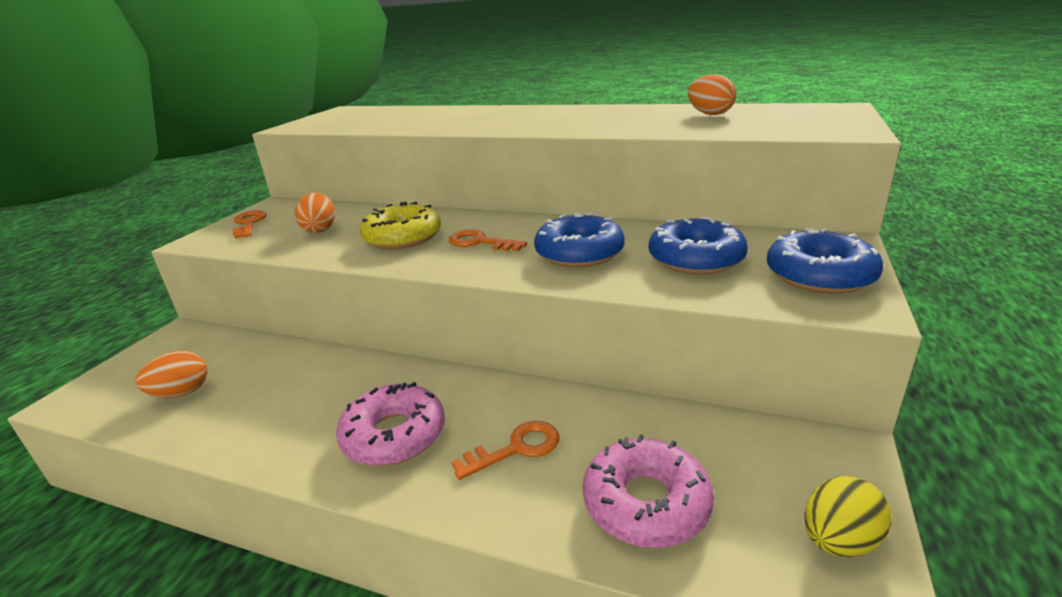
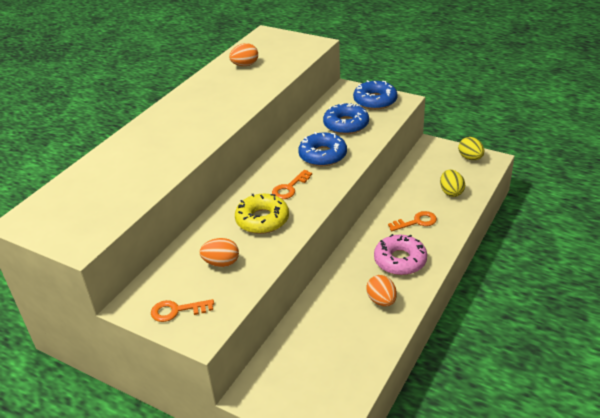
camera: 80 degrees left, 10 degrees up
(181, 393) = (337, 363): orange egg -> orange egg (381, 301)
(516, 448) = (416, 222): orange key -> orange key turned 90 degrees clockwise
(646, 503) = (451, 192): pink donut -> yellow egg

